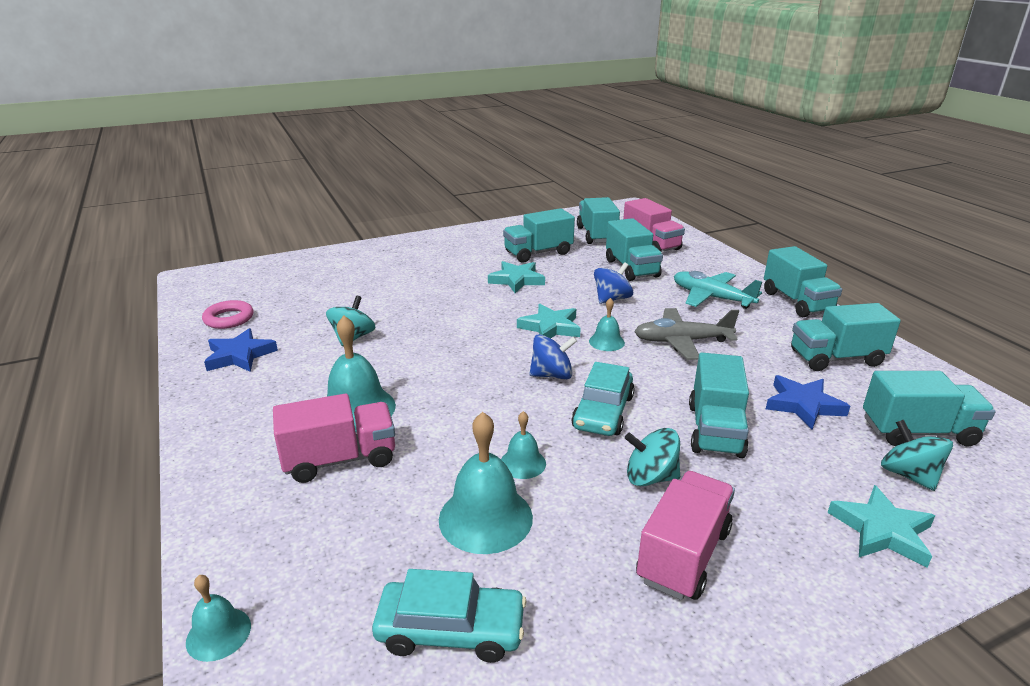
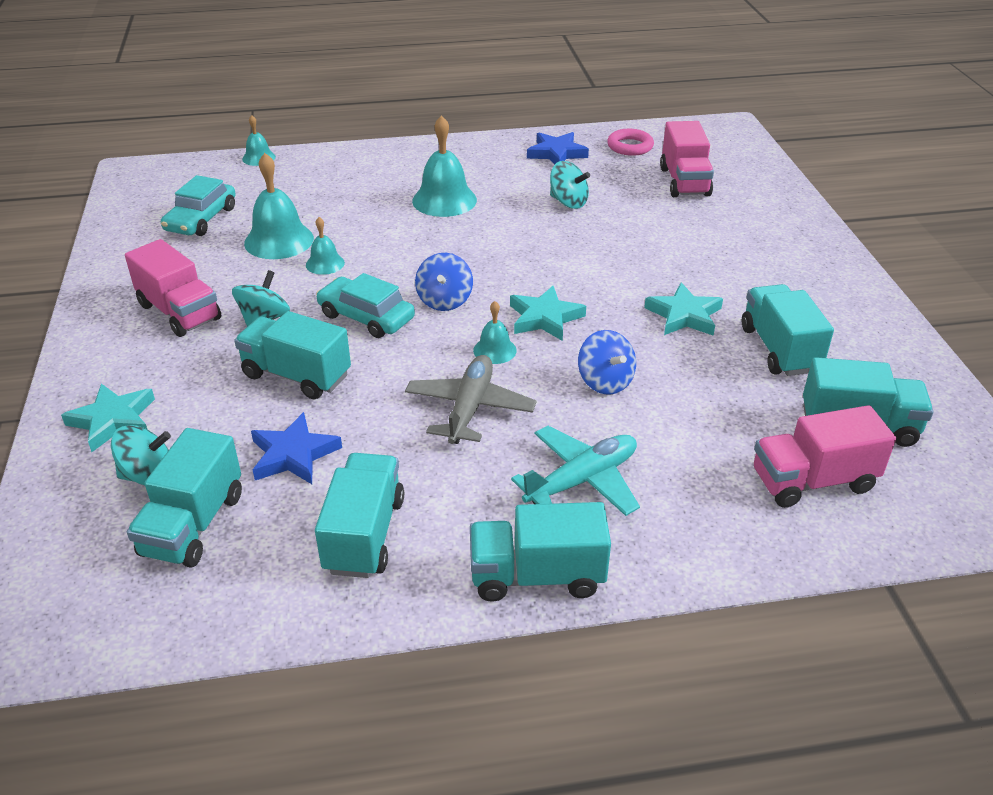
camera: 105 degrees right, 10 degrees up
(340, 459) = (382, 192): pink truck -> pink truck (684, 182)
(631, 268) = (706, 428): turquoise truck -> none

